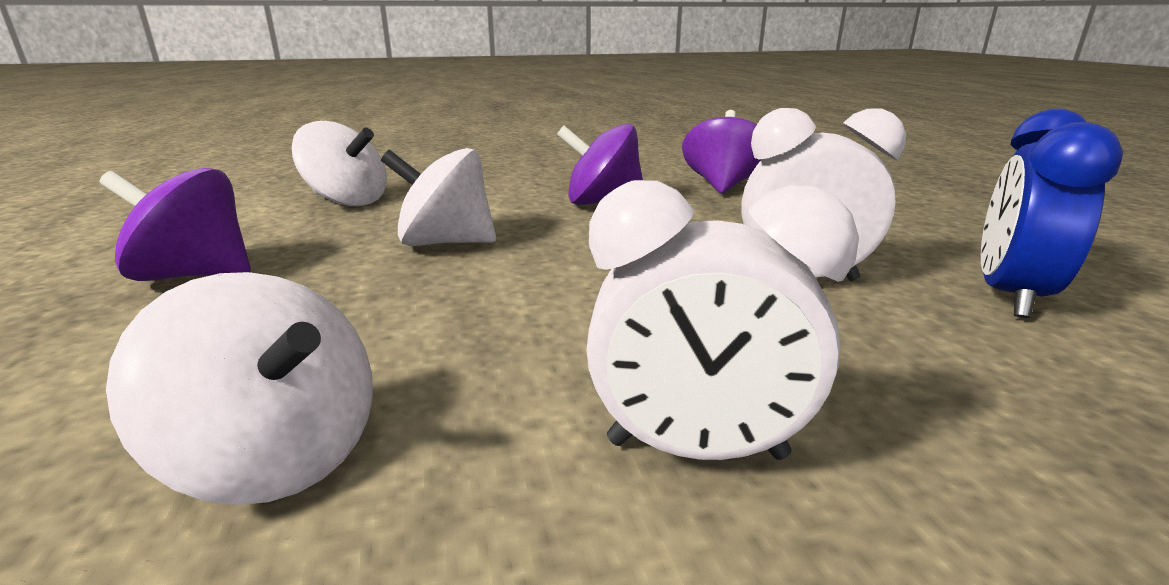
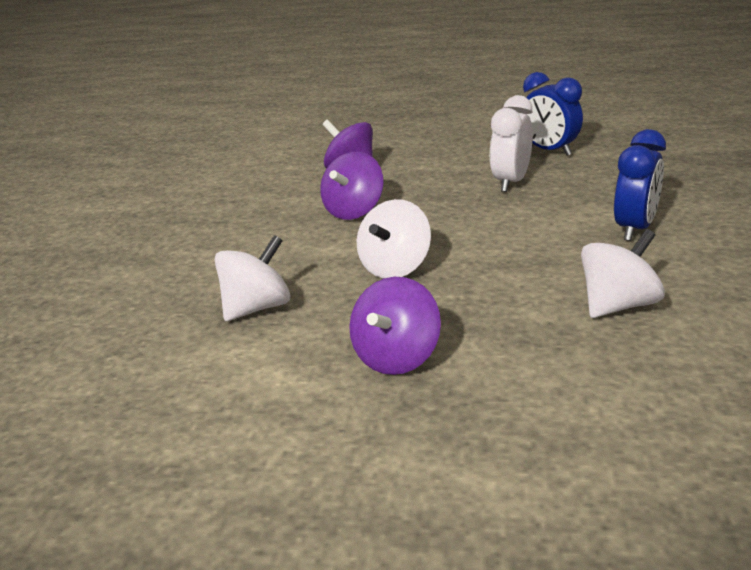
camera: 65 degrees left, 5 degrees up
(696, 449) = (634, 229): white clock -> blue clock

